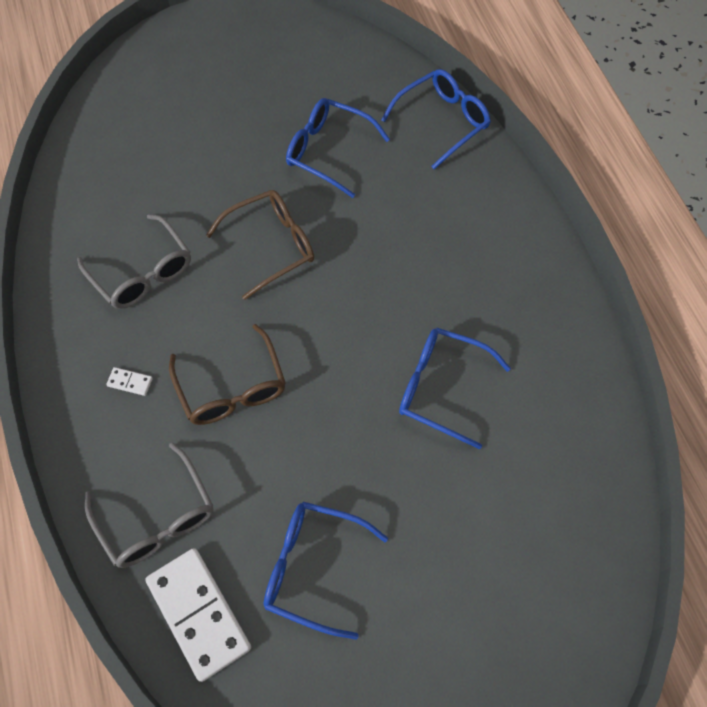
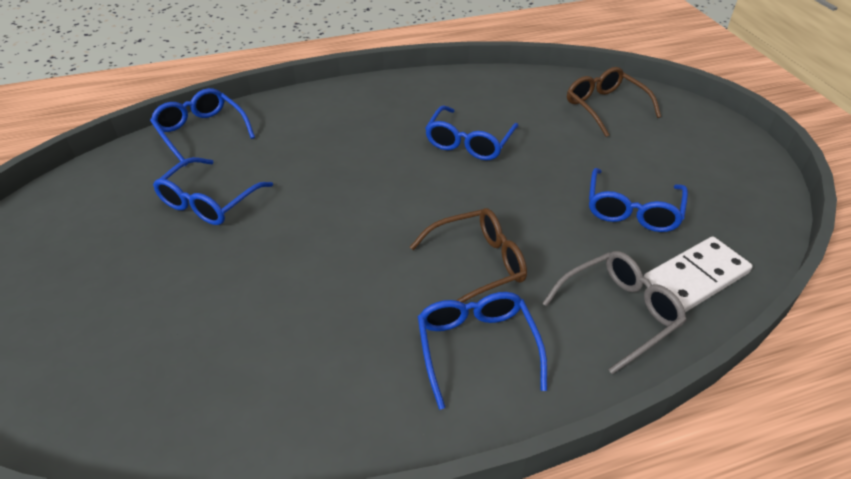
camera: 90 degrees left, 20 degrees down
(130, 382) = (476, 347): white domino -> blue glasses
(142, 272) = (335, 348): grey glasses -> none
(271, 246) = (317, 240): brown glasses -> brown glasses (605, 107)

